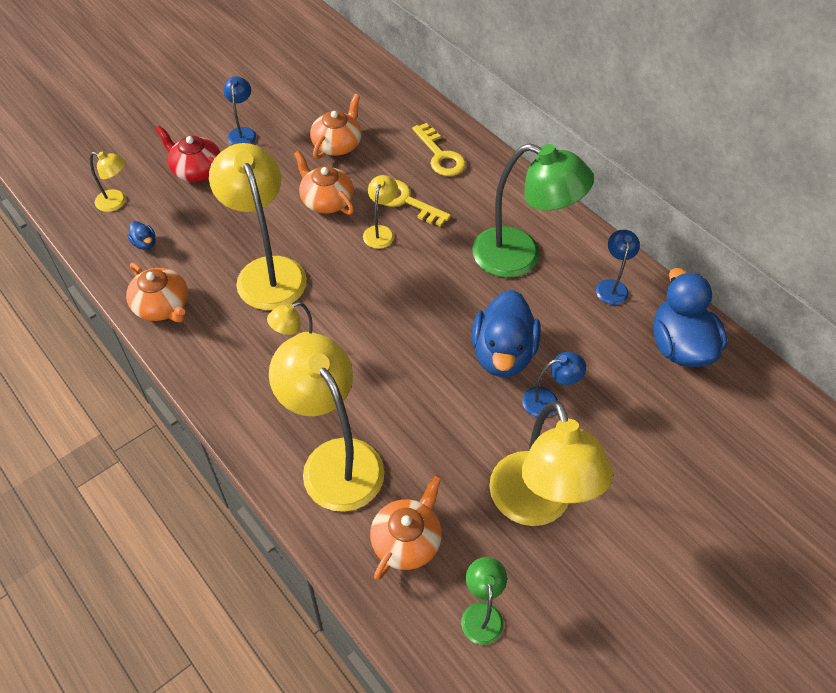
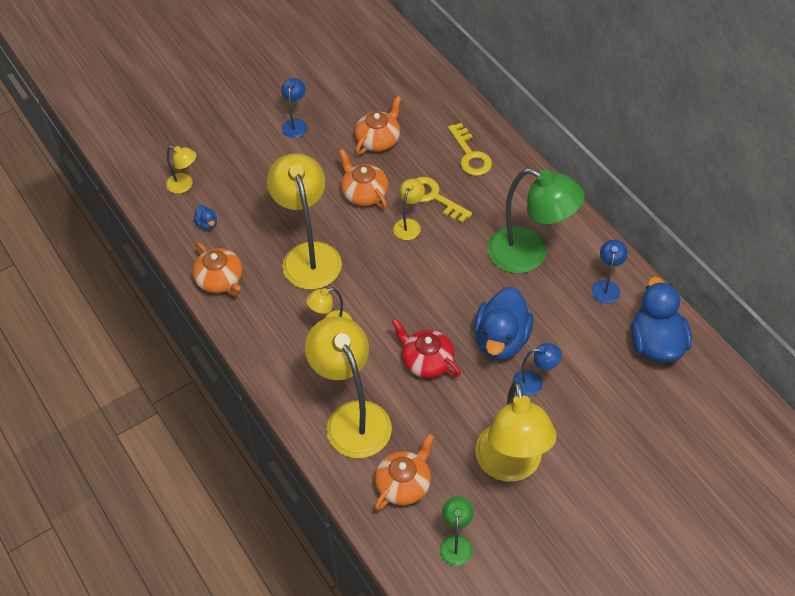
camera: 10 degrees right, 0 degrees up
(196, 170) = (253, 158): red teapot -> red teapot (426, 361)

